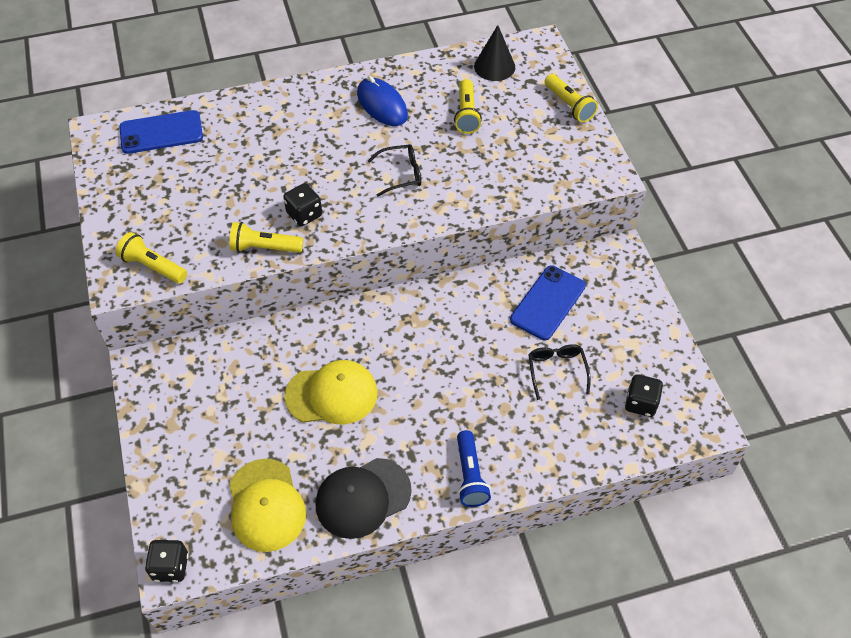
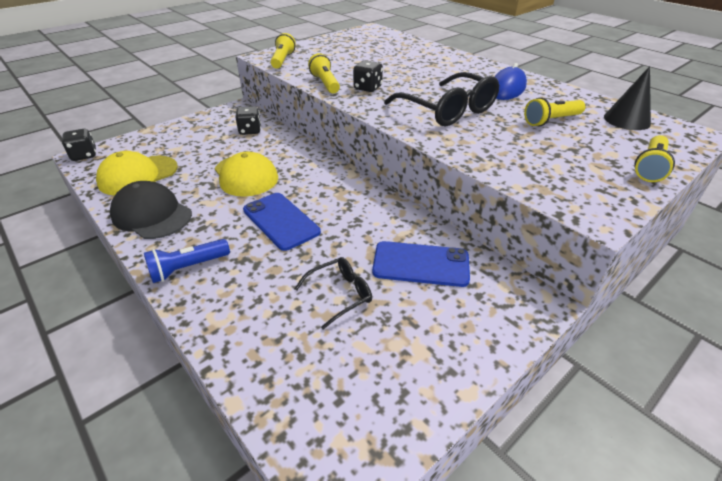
camera: 65 degrees right, 15 degrees down
(161, 132) = (388, 40): blue phone -> blue phone (281, 221)
(401, 174) = (448, 110): black glasses -> black glasses, size x1.86
(640, 403) = (335, 386): black dice -> black dice (250, 131)

